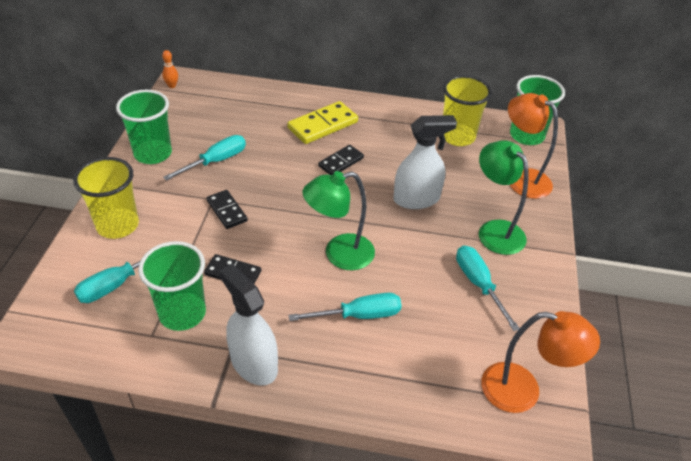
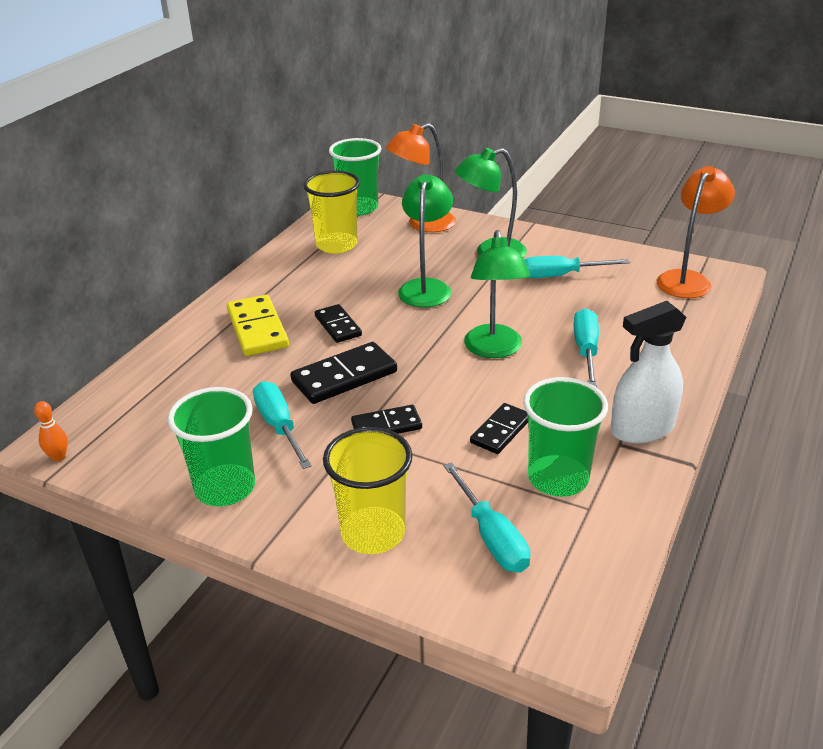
camera: 70 degrees left, 10 degrees down
(278, 179) = (344, 376): none -> black domino
(416, 199) = (426, 287): white spray bottle -> green lamp

